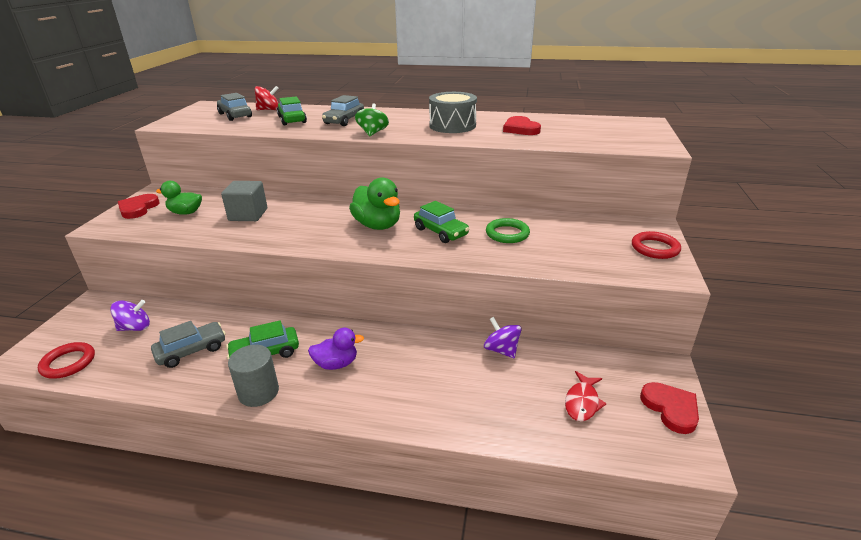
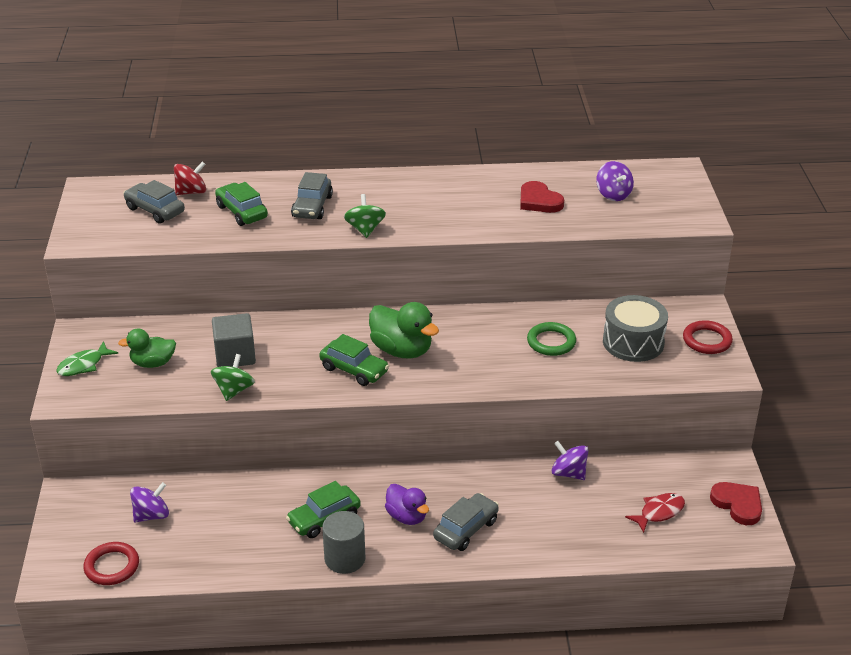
camera: 15 degrees left, 5 degrees up
(138, 208) = (83, 365): red heart -> green fish
(191, 351) = (240, 530): grey car -> grey car (466, 529)
(226, 235) = (234, 390): none -> green spinning top
(336, 364) = (407, 516): purple duck -> purple duck turned 75 degrees clockwise
(441, 232) = (478, 350): green car -> green car (354, 370)
(452, 126) = (455, 203): grey drum -> grey drum (633, 342)
(582, 402) = (659, 512): red fish -> red fish turned 135 degrees counterclockwise
(585, 130) = (613, 194): none -> purple spinning top

